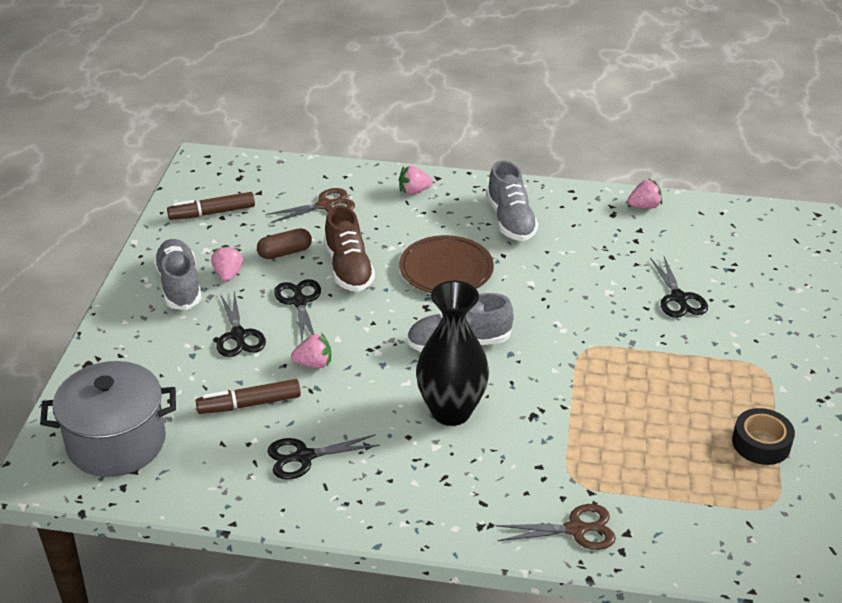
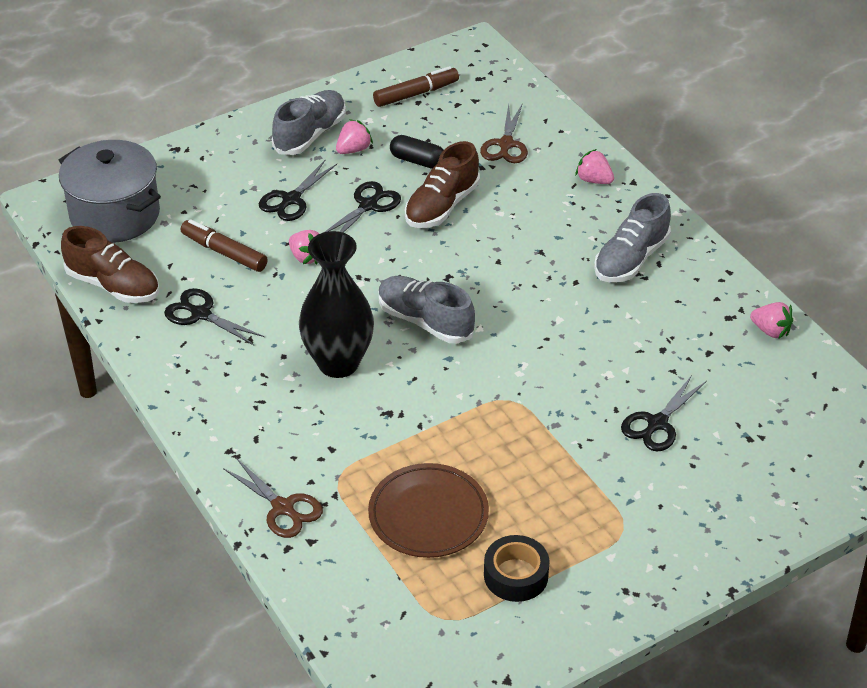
camera: 50 degrees right, 5 degrees up
(202, 491) = (113, 285): none -> brown shoe
(212, 213) = (416, 94): brown marker -> brown marker turned 120 degrees clockwise
(285, 252) = (417, 161): brown capsule -> black capsule
(325, 205) = (506, 144): brown scissors -> brown scissors turned 75 degrees clockwise
(446, 269) = (511, 260): brown plate -> brown plate (428, 515)

